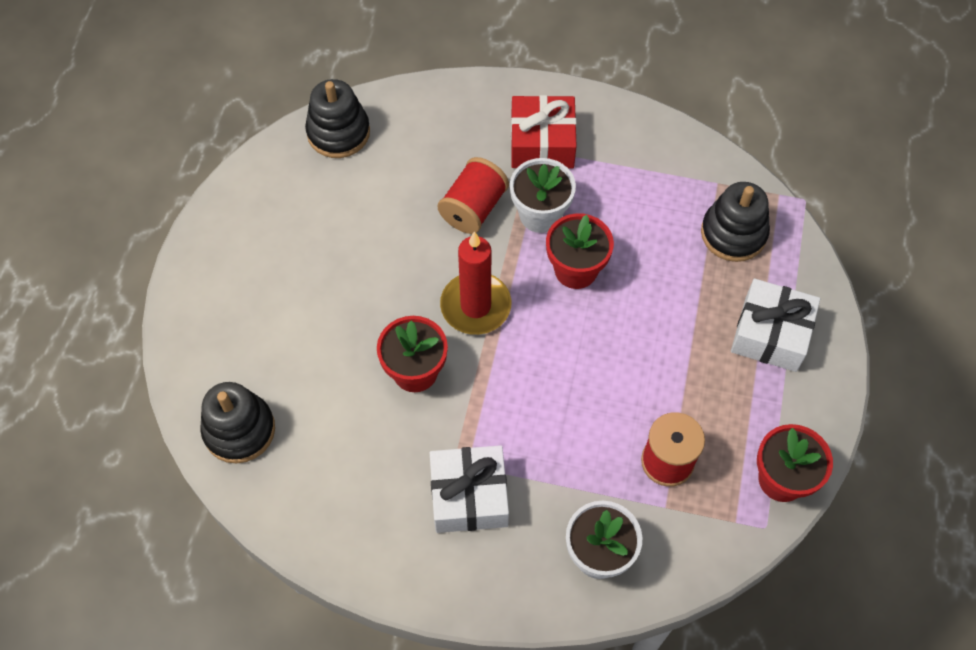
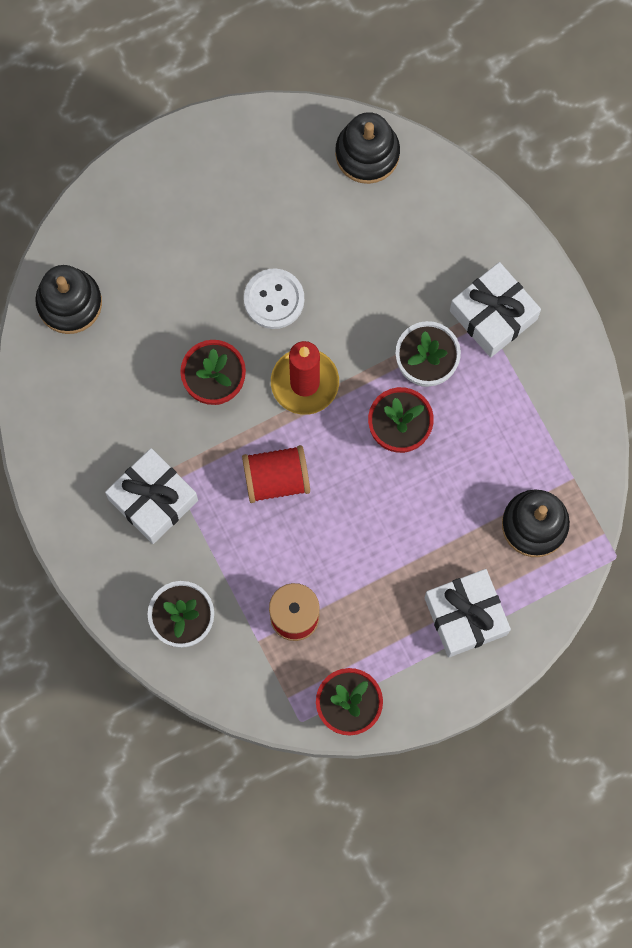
camera: 50 degrees right, 15 degrees up
(387, 277) = (274, 299): none -> white button
(473, 208) = (387, 312): red spool -> red spool (276, 479)
(542, 143) = (493, 315): red gift -> white gift

